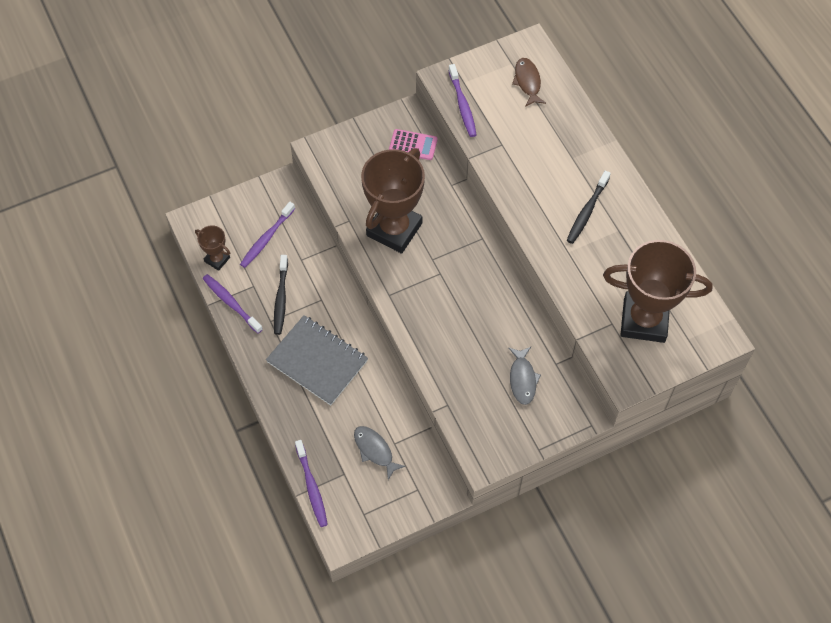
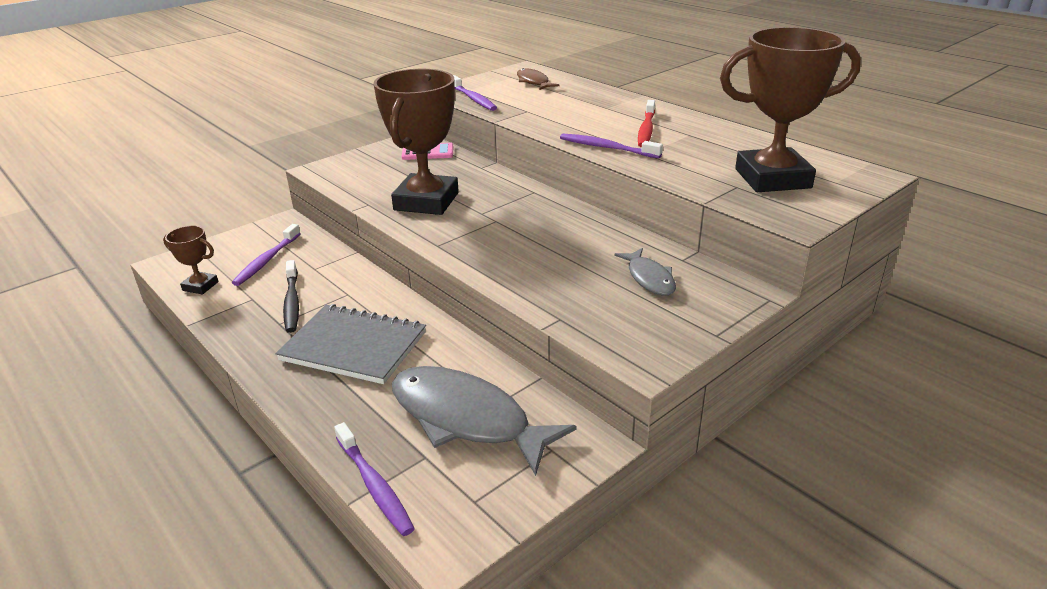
camera: 15 degrees left, 30 degrees down
(231, 303) = (221, 318): purple toothbrush -> purple toothbrush (607, 148)
(375, 450) = (466, 419): grey fish -> grey fish, size x1.95
(587, 211) = (646, 130): black toothbrush -> red toothbrush

